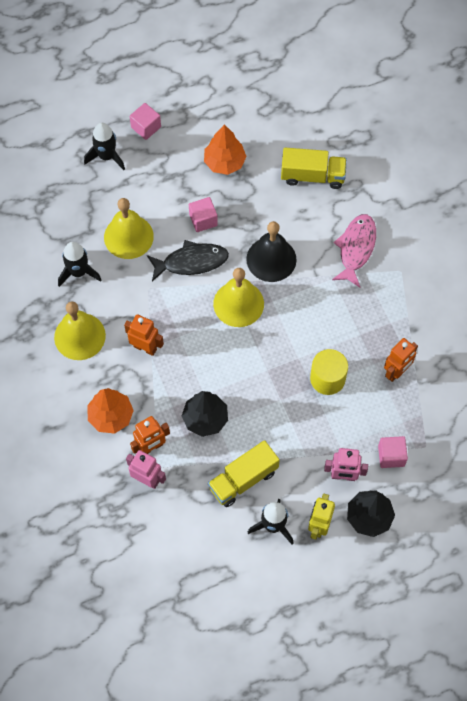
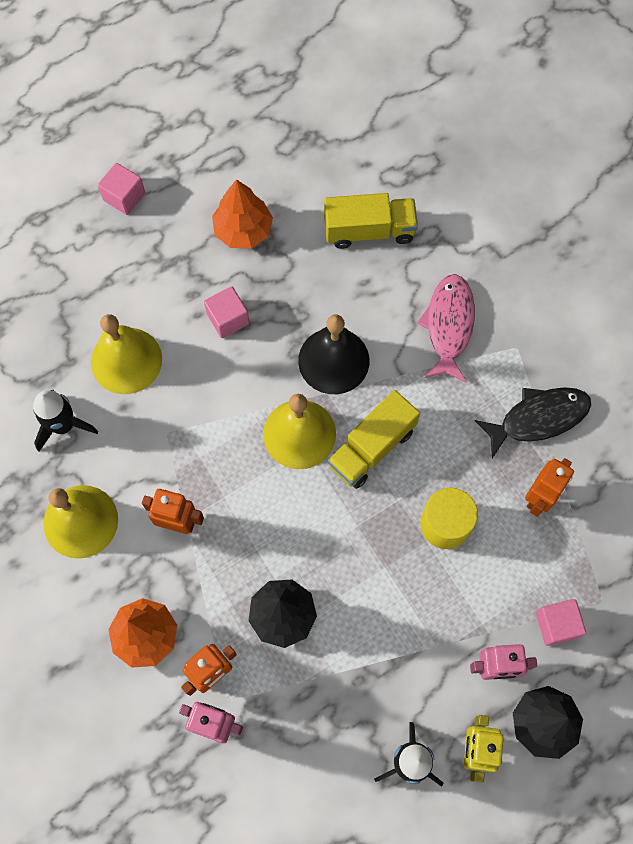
camera: 10 degrees left, 5 degrees up
(106, 156) = (76, 248): black rocket -> none
(191, 262) = (222, 383): black fish -> black fish (538, 418)
(243, 479) = (353, 698): yellow truck -> yellow truck (371, 447)

